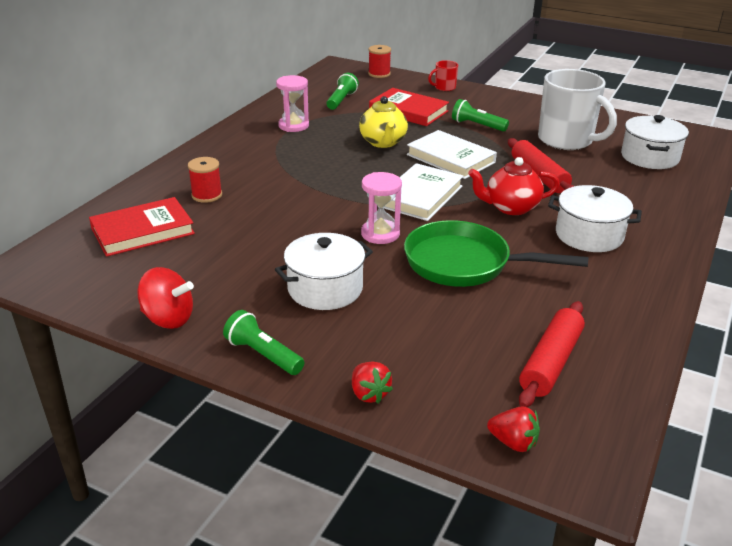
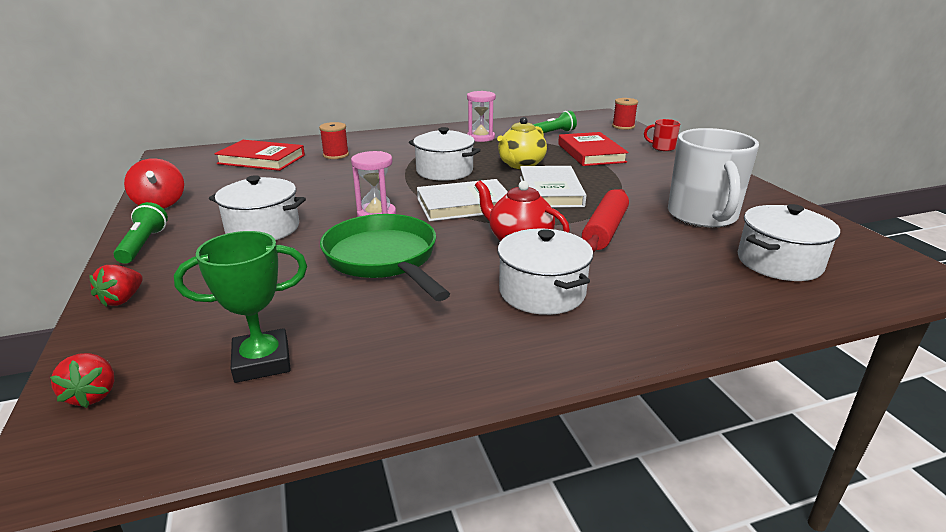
camera: 45 degrees right, 5 degrees down
(340, 172) = (444, 171): none -> white pot
(477, 125) = (631, 179): green flashlight -> none
(550, 362) = (262, 361): red rolling pin -> green trophy

